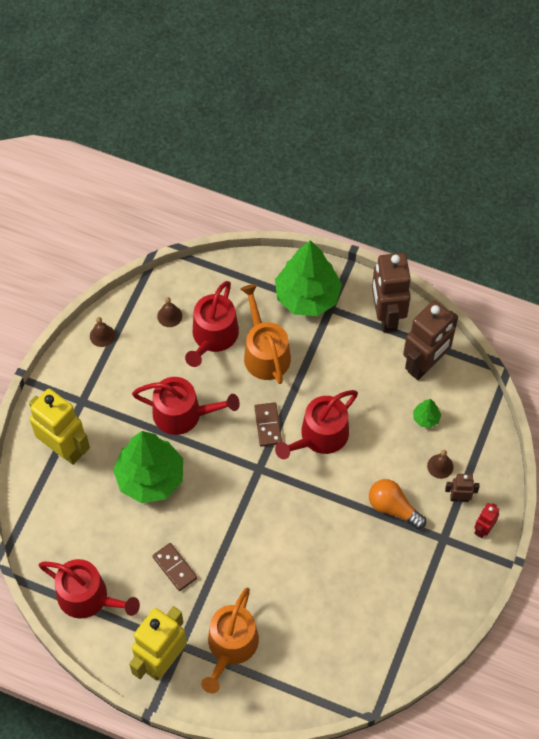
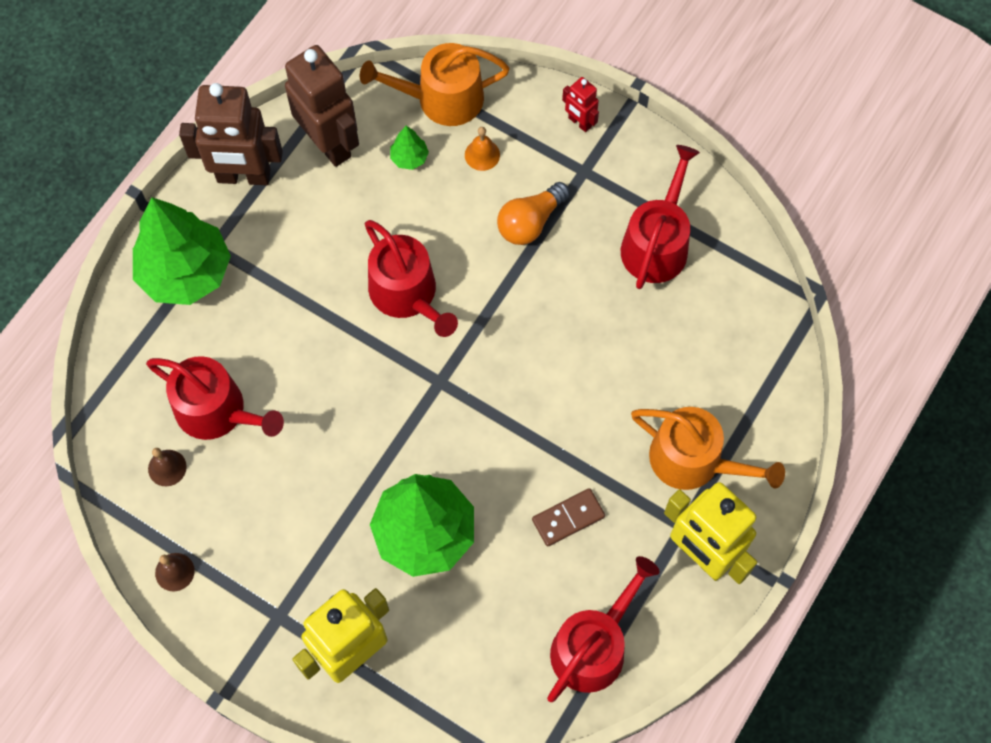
camera: 80 degrees left, 5 degrees up
(183, 414) = (333, 471): red watering can -> red watering can (657, 243)
(265, 352) = (261, 344): orange watering can -> orange watering can (441, 99)
(268, 425) = (376, 359): brown domino -> none
(440, 466) = (482, 155): brown bell -> orange bell
(459, 498) = (531, 141): brown robot -> none

